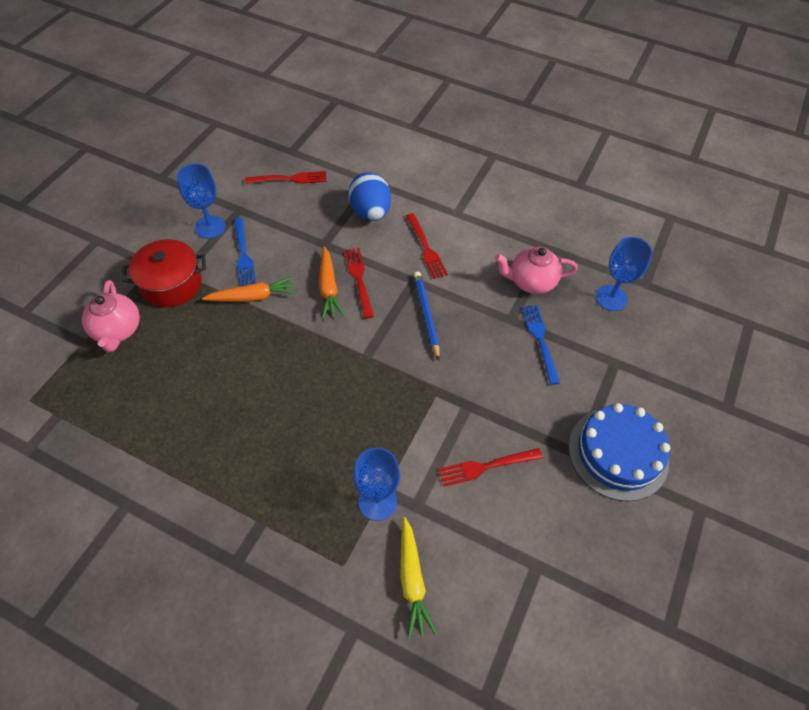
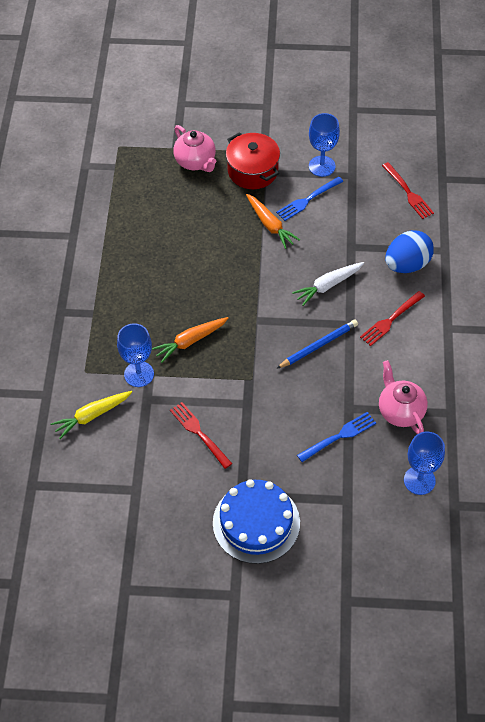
camera: 70 degrees right, 0 degrees up
(117, 330) = (195, 162): pink teapot -> pink teapot turned 90 degrees counterclockwise
(328, 288) = (307, 269): orange carrot -> orange carrot (190, 341)
(359, 279) = (328, 286): red fork -> white carrot

